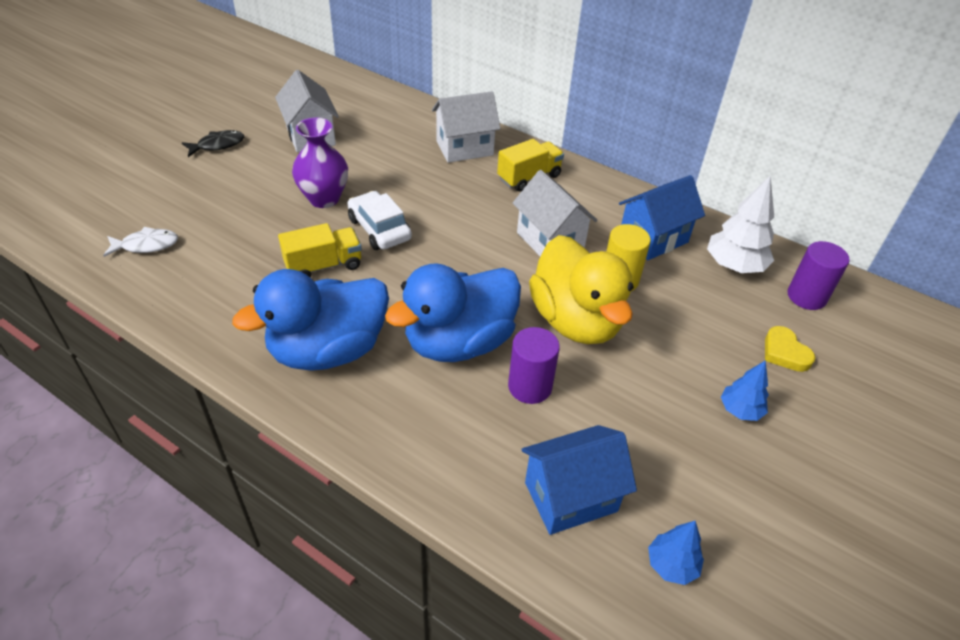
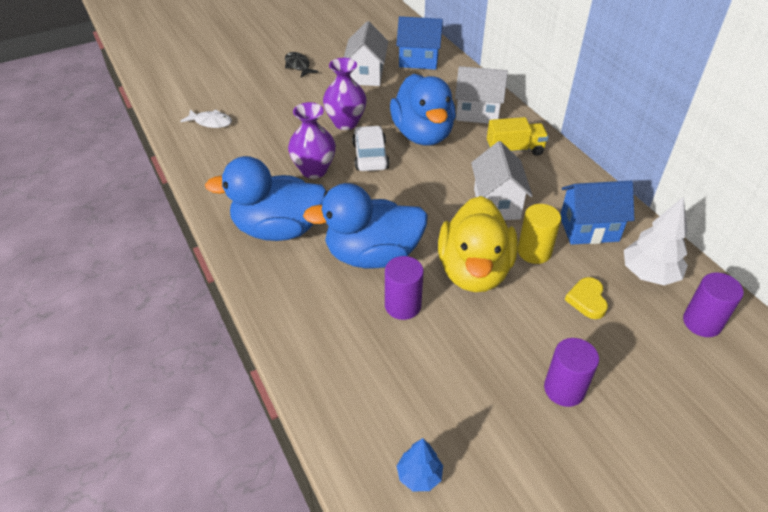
camera: 30 degrees right, 0 degrees up
(218, 145) = (298, 66): black fish -> black fish turned 120 degrees counterclockwise
(324, 266) = (314, 170): yellow truck -> purple vase
(422, 188) = (422, 134): none -> blue duck
(570, 497) = (377, 394): blue house -> blue house (418, 60)
(740, 410) = (564, 389): blue tree -> purple cylinder
(784, 352) = (642, 360): yellow heart -> yellow heart (587, 300)

